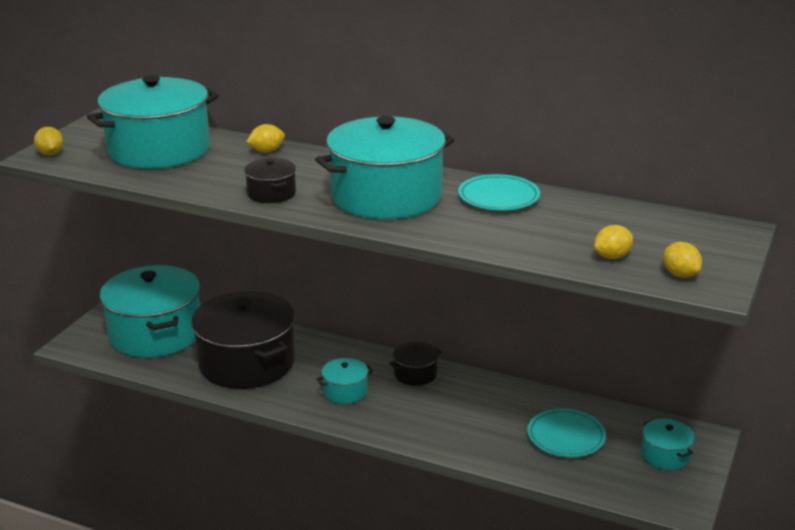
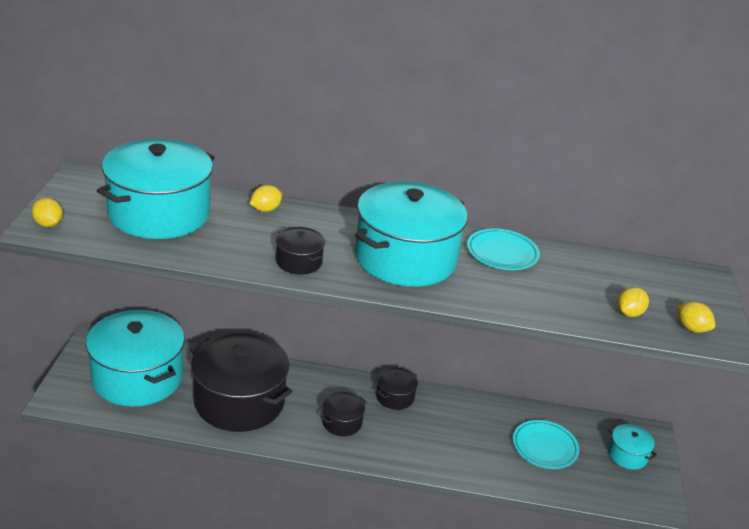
camera: 20 degrees left, 5 degrees up
(345, 391) = (342, 422): turquoise pot -> black pot

